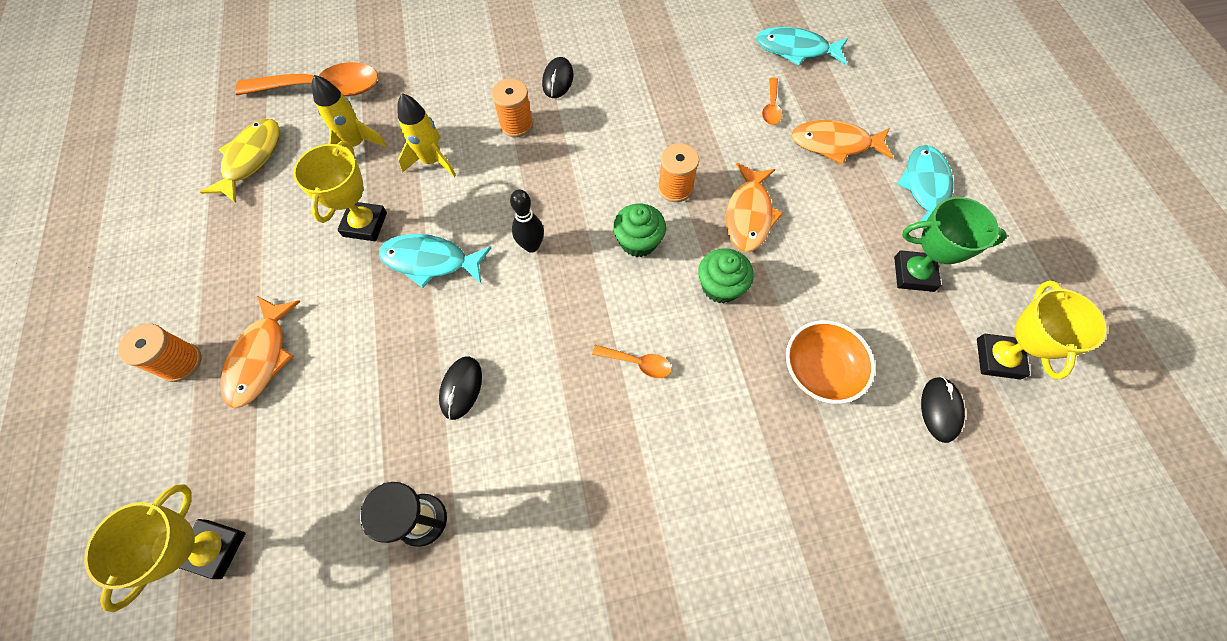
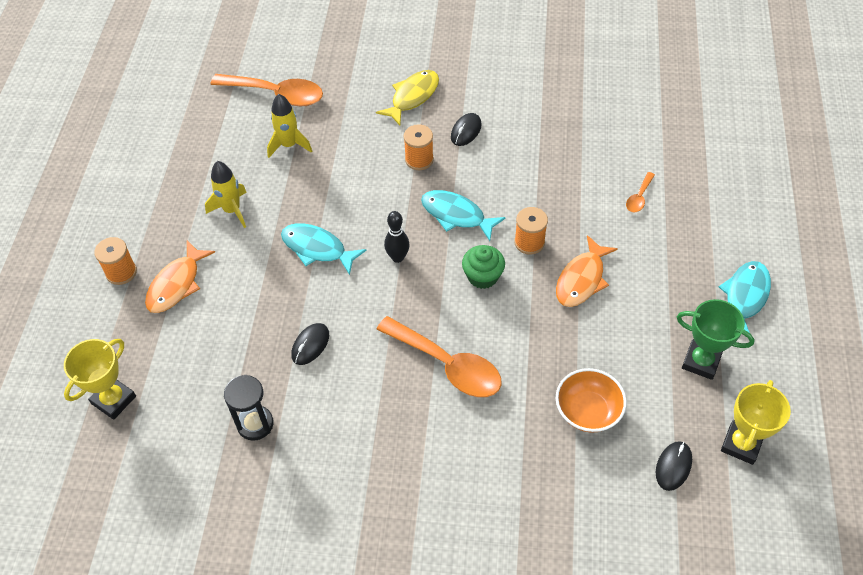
camera: 20 degrees right, 10 degrees down
(251, 159) = (208, 137): yellow fish -> yellow fish (412, 97)
(365, 224) = (277, 208): yellow trophy -> none
(432, 161) = (343, 173): yellow rocket -> yellow rocket (232, 210)
(637, 363) = (447, 365): orange spoon -> orange spoon, size x2.20
(720, 286) = (535, 327): green cupcake -> none
(796, 50) = (683, 153): turquoise fish -> turquoise fish (456, 215)
(834, 144) = (681, 241): orange fish -> none

